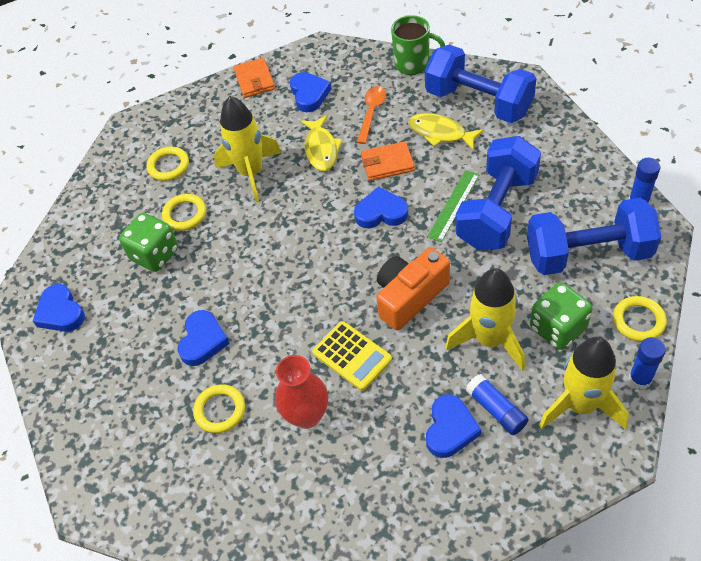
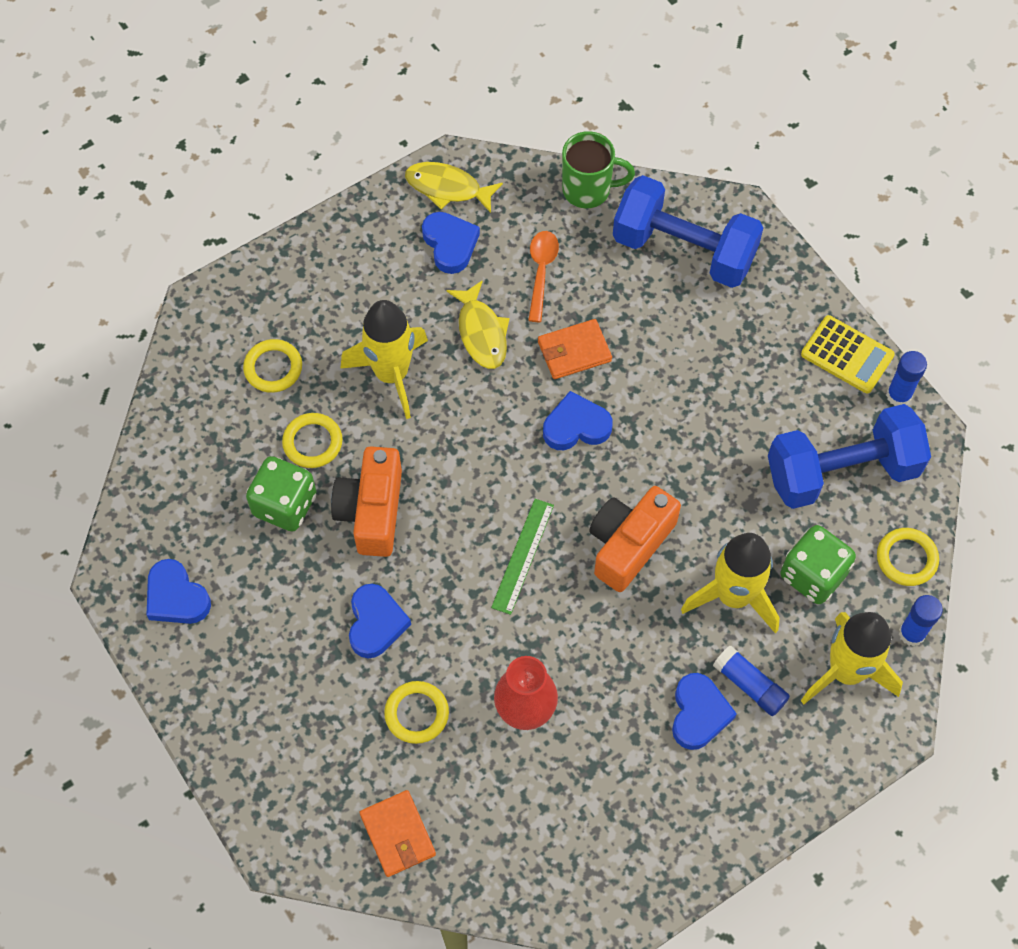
camera: 15 degrees left, 10 degrees up
(217, 262) = (372, 511): none -> orange camera
(254, 80) = (367, 222): orange wallet -> orange wallet (398, 834)
(352, 356) = (568, 630): yellow calculator -> yellow calculator (847, 355)
(440, 133) = (639, 301): yellow fish -> yellow fish (447, 188)
(453, 205) = (668, 411): green ruler -> green ruler (523, 556)
(497, 210) = (724, 416): blue dumbbell -> none

